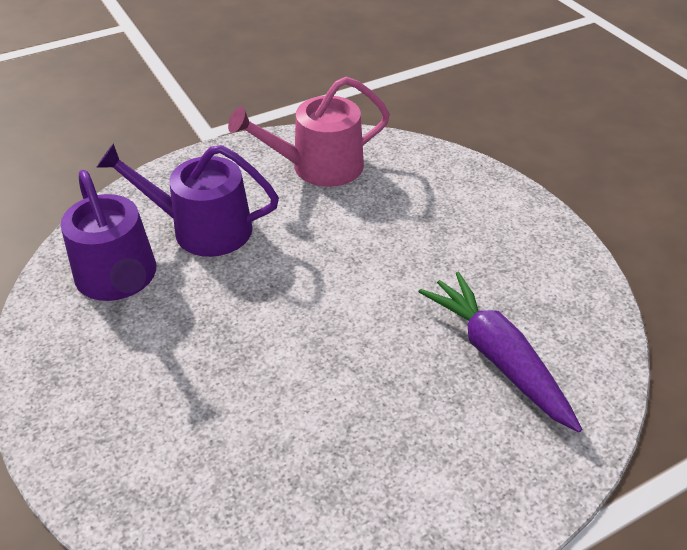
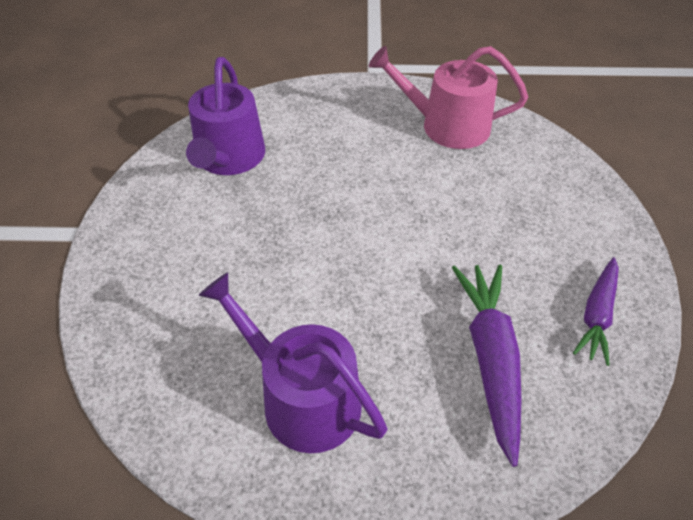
camera: 30 degrees right, 5 degrees up
(202, 228) = (316, 143): purple watering can -> purple watering can (302, 397)
(554, 282) = (597, 315): none -> purple carrot

